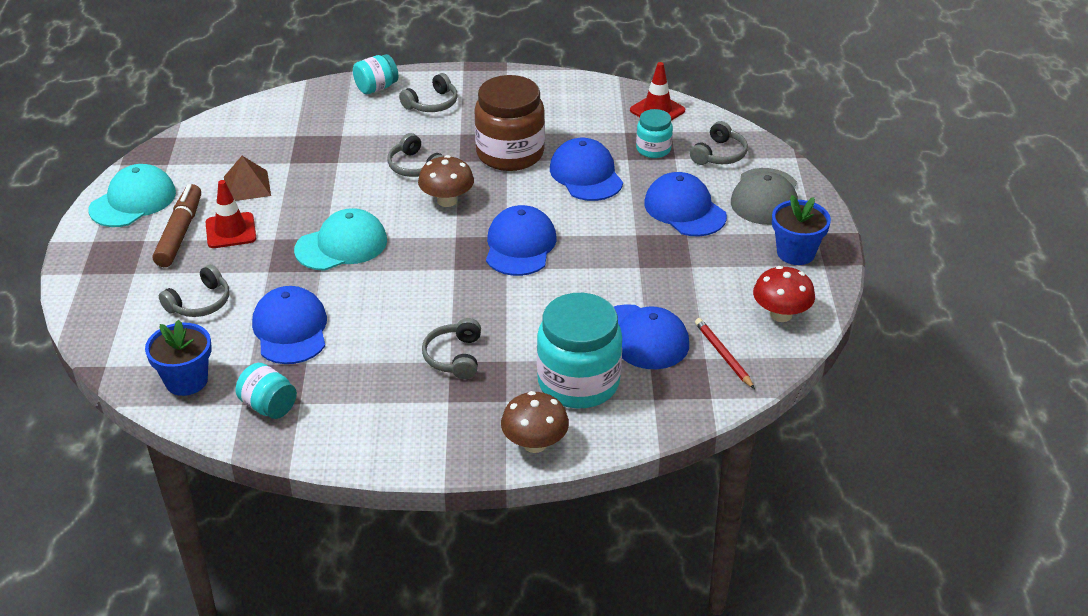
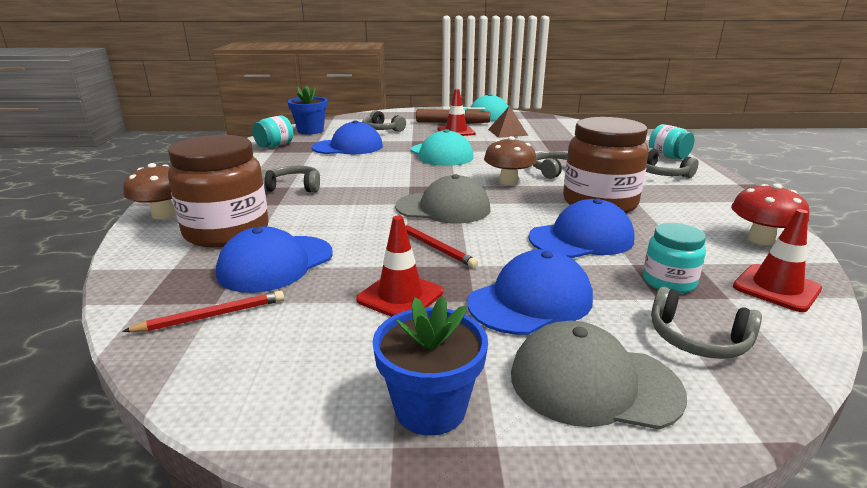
camera: 90 degrees right, 15 degrees down
(520, 245) = (443, 208): blue cap -> grey cap
(578, 383) = (227, 231): turquoise jar -> brown jar
(606, 251) = (435, 247): none -> red pencil
(685, 267) = (400, 296): none -> red traffic cone
(781, 314) = (270, 375): red mushroom -> red mushroom (760, 239)

